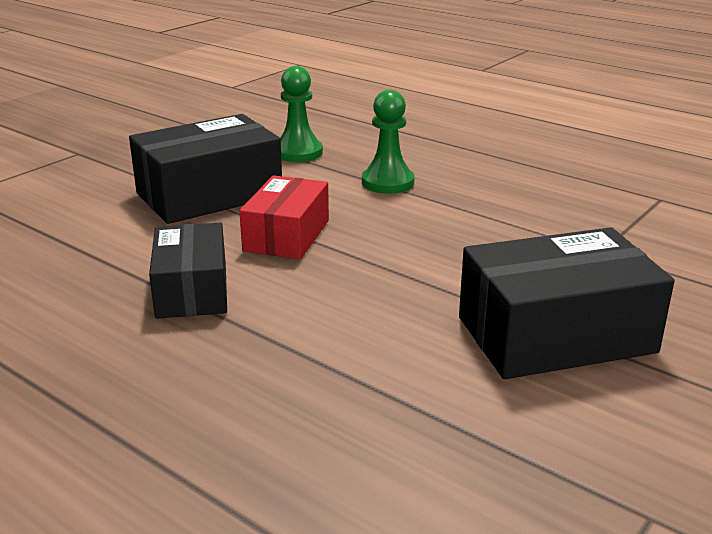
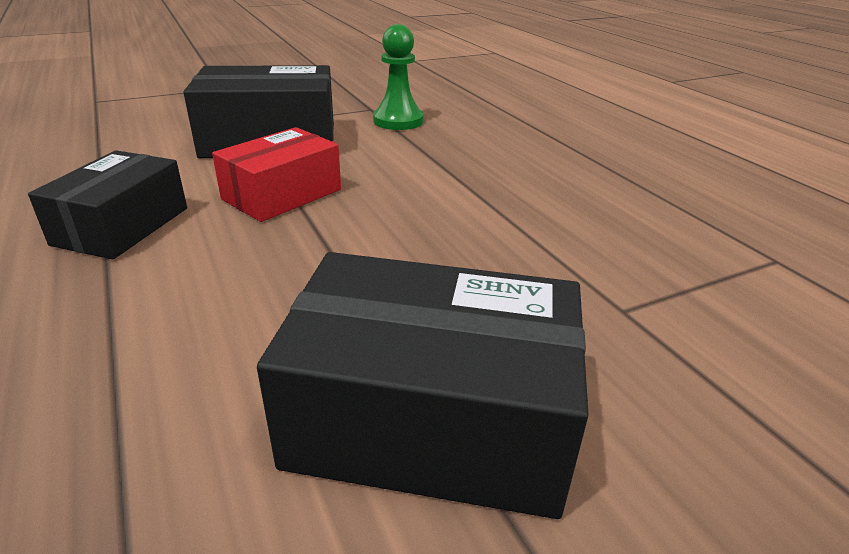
camera: 25 degrees right, 5 degrees up
(388, 182) = (449, 165): green pawn -> none

